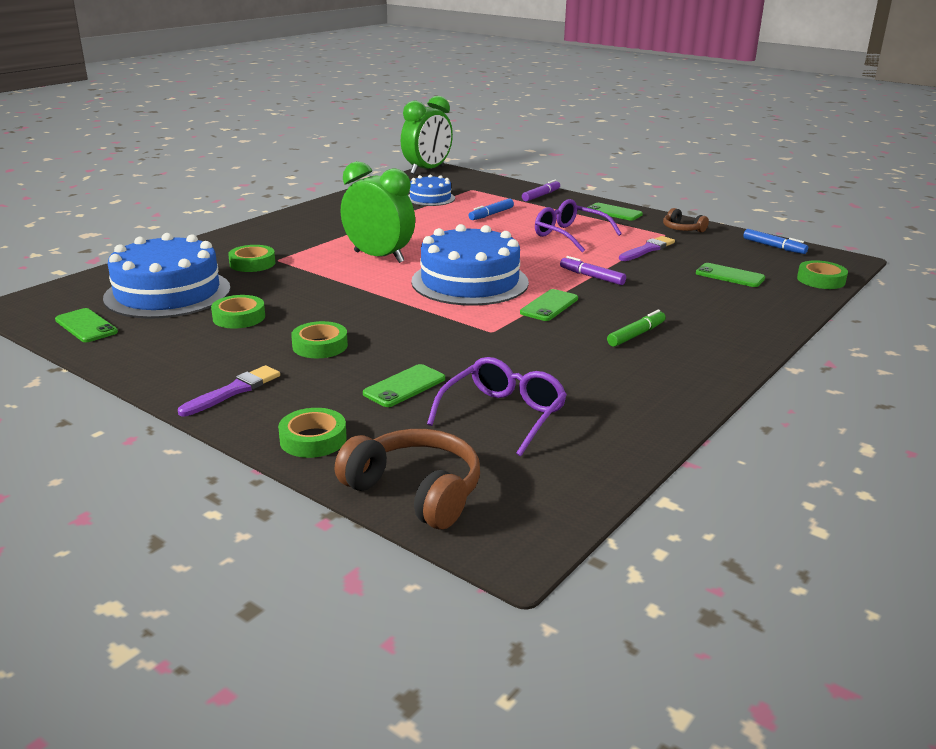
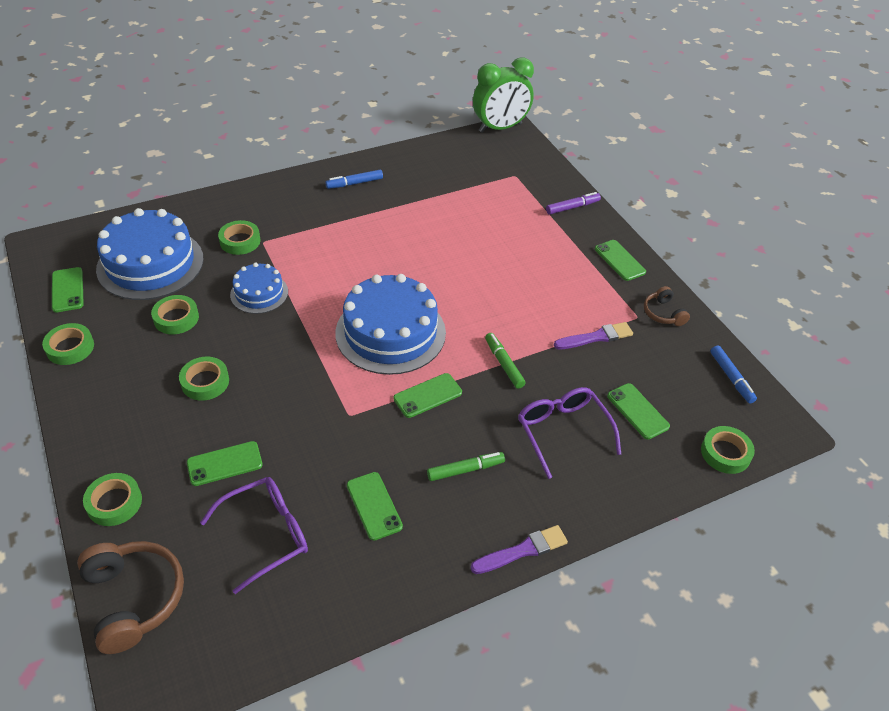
camera: 25 degrees right, 20 degrees up
(134, 359) = (70, 348): none -> green tape
(233, 391) = (105, 417): purple brush -> purple brush (522, 550)
(379, 257) = (345, 266): green clock -> none
(430, 198) = (464, 180): blue cake -> blue cake (259, 293)
(491, 214) = (497, 226): blue marker -> blue marker (354, 183)
(569, 235) = (541, 286): purple glasses -> purple glasses (562, 431)
(583, 373) = (374, 506): none -> green phone
(592, 277) = (504, 364): purple marker -> green marker

